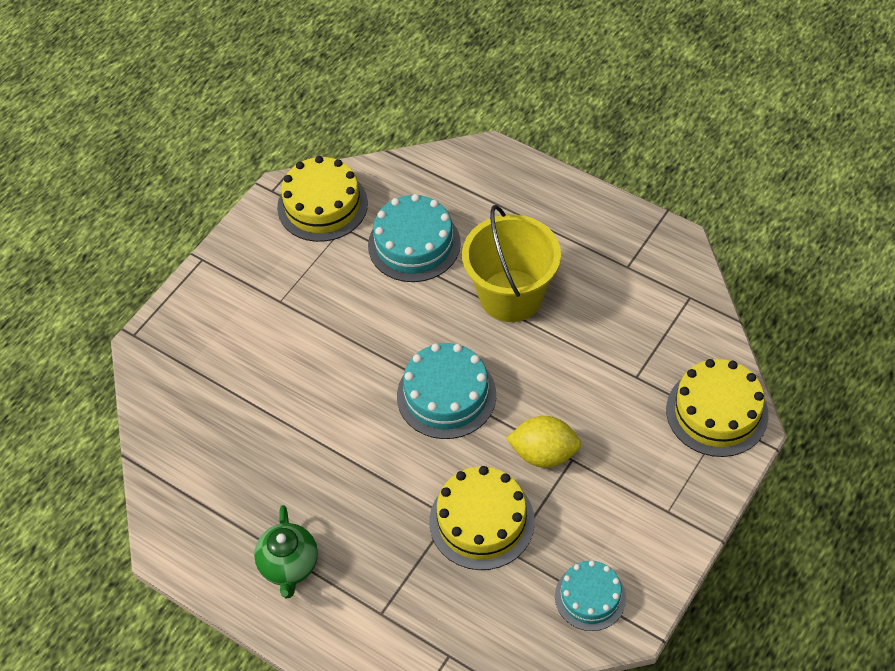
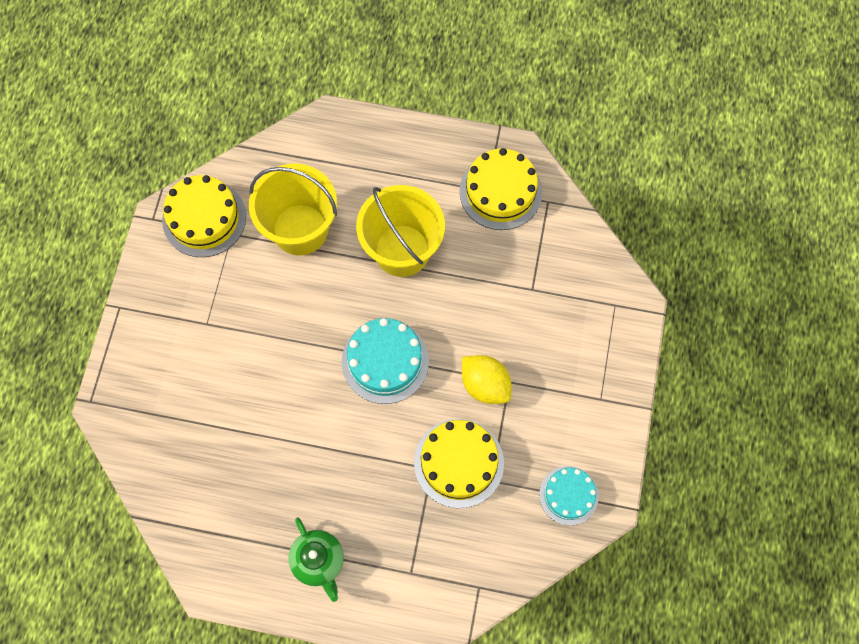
camera: 25 degrees left, 15 degrees up
(414, 244) = (300, 229): turquoise cake -> yellow bucket
(544, 453) = (485, 385): yellow lemon -> yellow lemon turned 60 degrees clockwise
(717, 412) = (606, 298): yellow cake -> yellow cake (500, 192)

